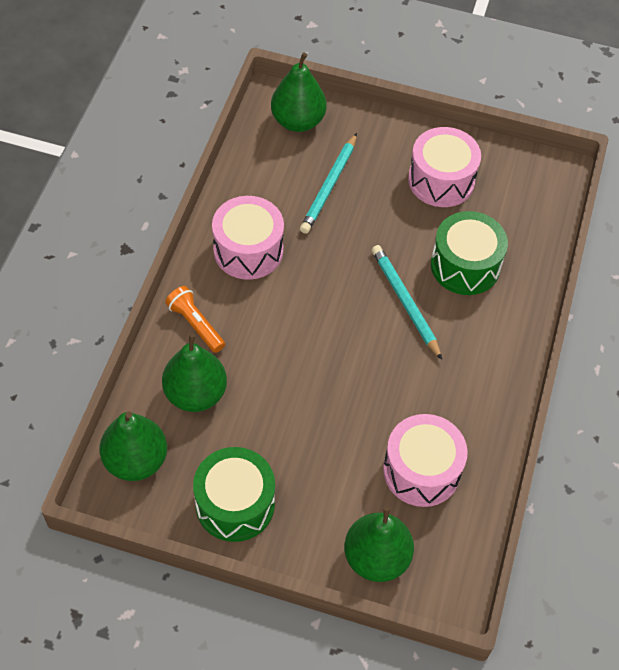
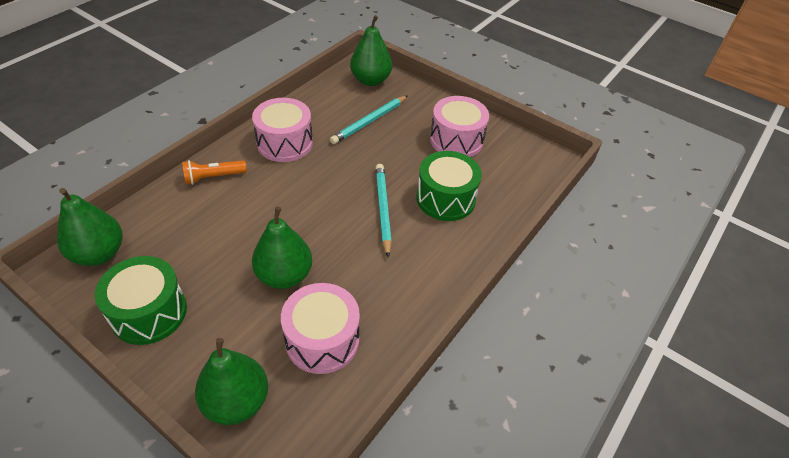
camera: 20 degrees right, 10 degrees down
(195, 394) = (179, 222): green pear -> green pear (284, 276)
(196, 324) = (213, 177): orange flashlight -> orange flashlight turned 90 degrees counterclockwise

